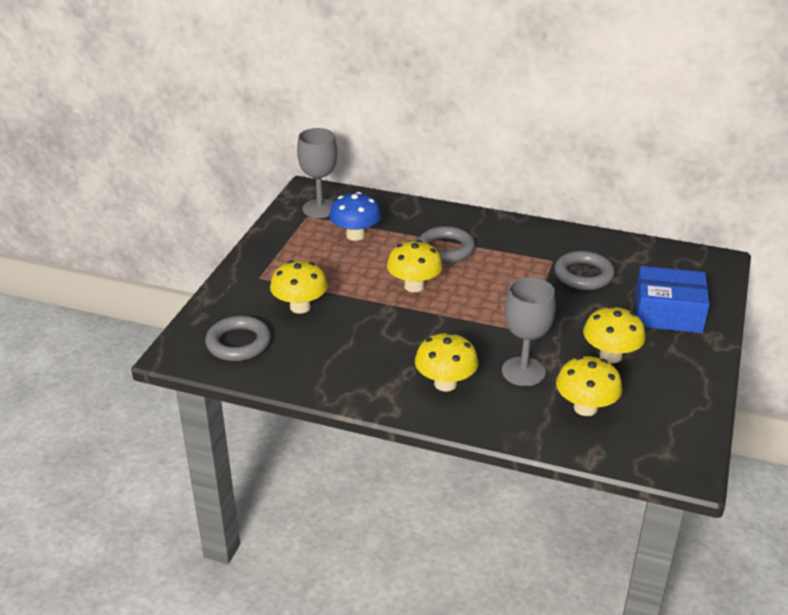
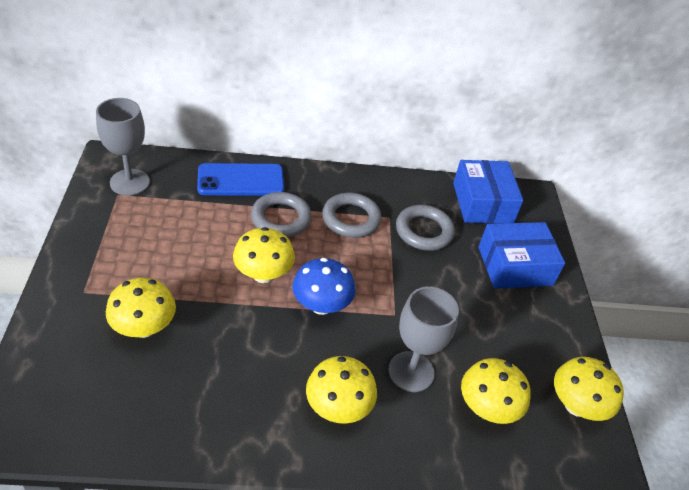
camera: 25 degrees left, 10 degrees up
(238, 343) = (82, 399): grey ring -> grey ring (351, 219)
(355, 235) = (179, 214): blue mushroom -> blue mushroom (321, 305)
(419, 217) = (241, 180): none -> blue phone
(610, 356) = (484, 331): yellow mushroom -> yellow mushroom (576, 405)
(658, 260) = (482, 203): none -> blue box

